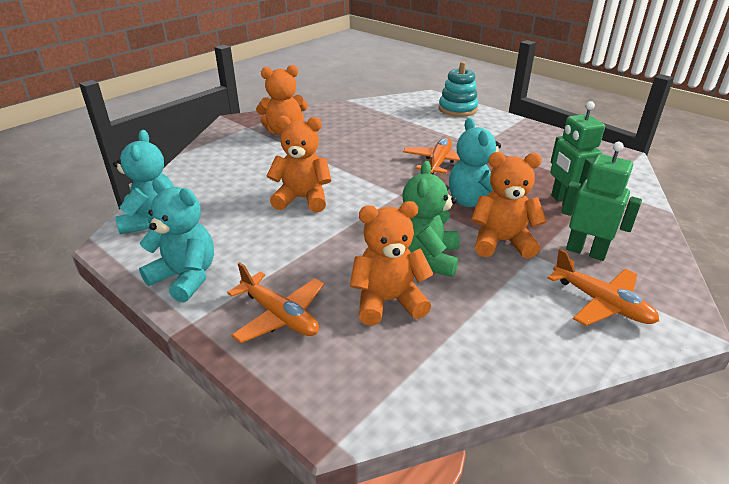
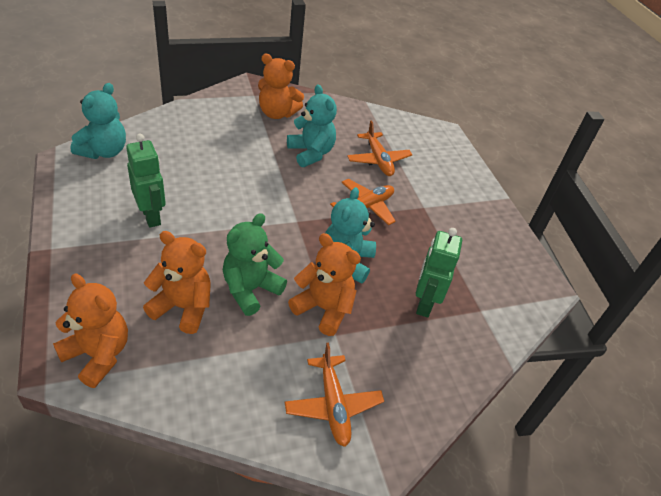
camera: 25 degrees right, 10 degrees up
(185, 277) = (79, 212): turquoise teddy bear -> turquoise teddy bear (311, 153)
(279, 316) = (104, 275): orange plane -> orange plane (378, 160)
(302, 199) = (220, 187): orange teddy bear -> orange teddy bear (98, 355)
(457, 109) = (454, 158): turquoise stacking toy -> none
(586, 251) = (381, 357): green robot -> green robot (151, 216)

